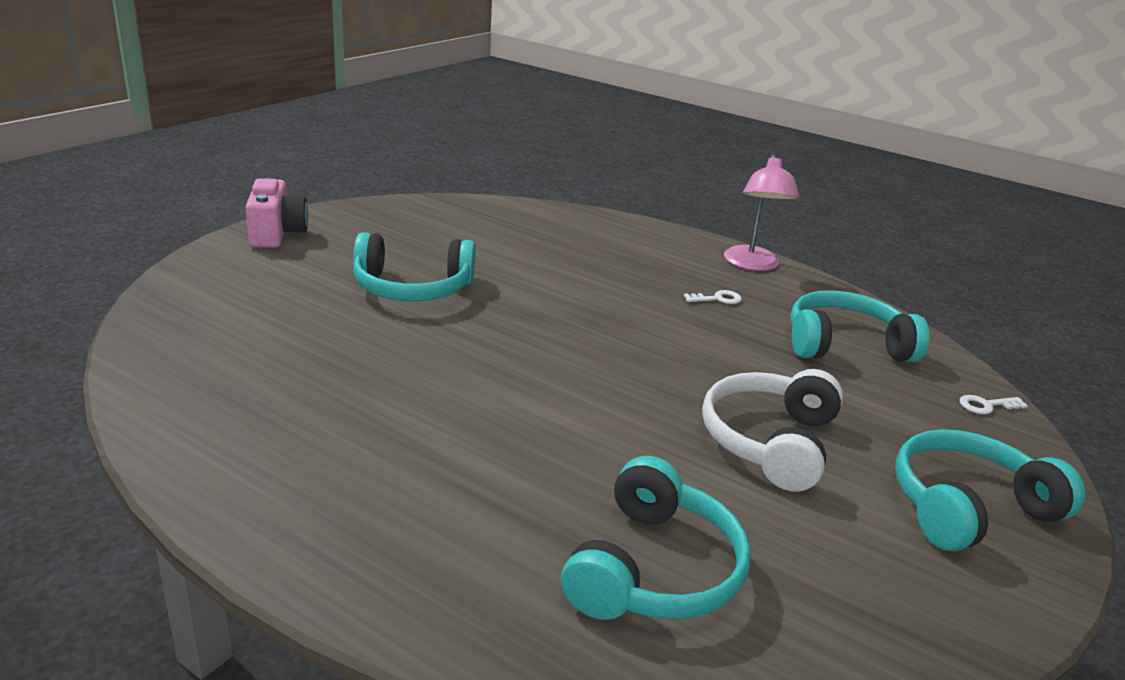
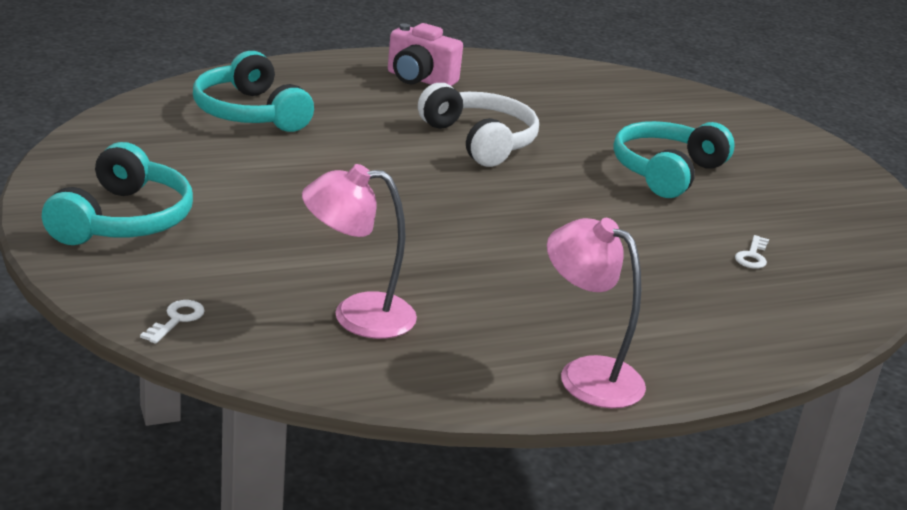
camera: 125 degrees right, 0 degrees up
(277, 234) = (824, 158): pink camera -> pink camera (419, 79)
(717, 299) = (520, 299): white key -> white key (752, 256)
(770, 442) = (288, 196): white headphones -> white headphones (479, 141)
(845, 345) = (357, 315): turquoise headphones -> pink lamp

